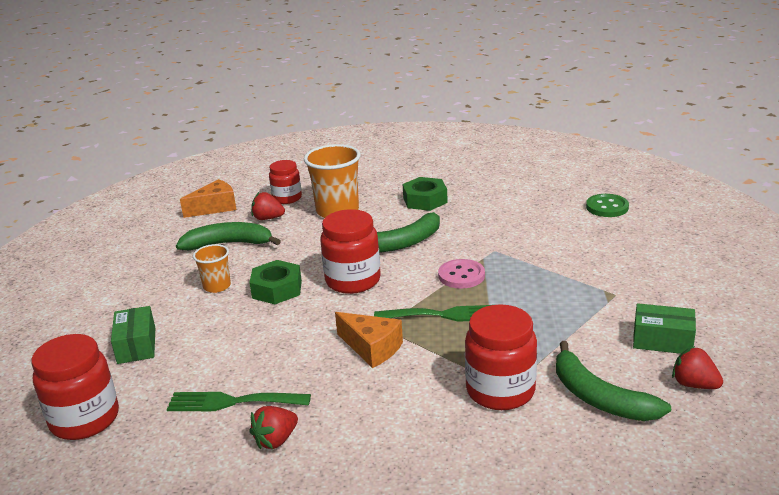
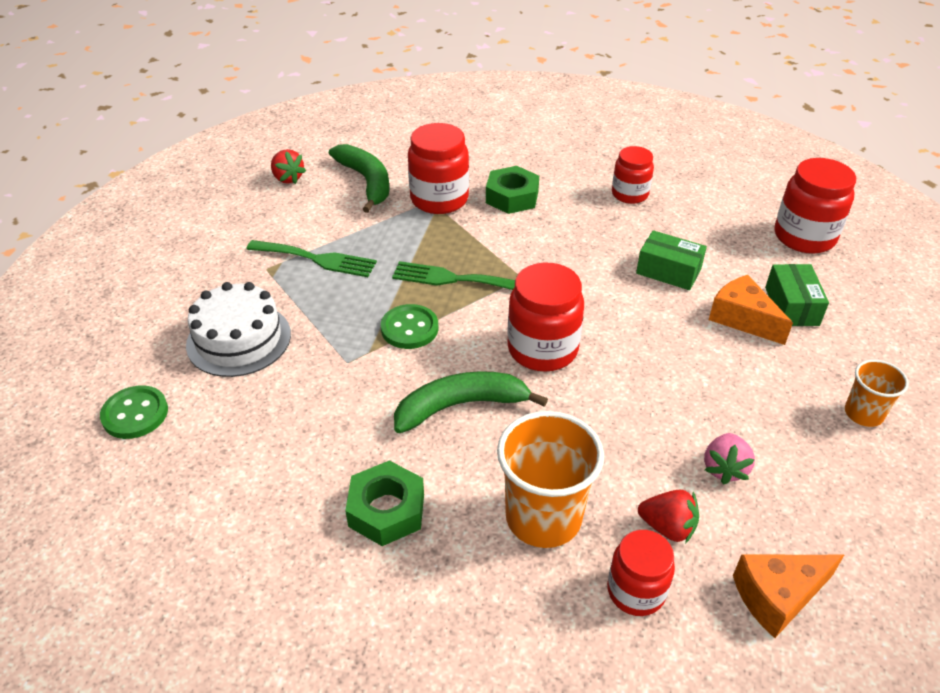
camera: 170 degrees left, 15 degrees up
(217, 286) = (721, 378): orange cup -> orange cup (863, 414)
(229, 244) = (724, 468): green banana -> pink strawberry
(232, 402) = (672, 229): green fork -> green fork (317, 259)
(276, 440) = (629, 194): red strawberry -> red jar
(277, 289) = (640, 356): green nut -> green nut (512, 197)
(372, 348) = (538, 256): orange cheese -> orange cheese (742, 319)
(461, 276) = (409, 328): pink button -> green button
(584, 249) = (239, 339): none -> white cake
(662, 340) = (273, 215): green box -> green box (668, 271)

